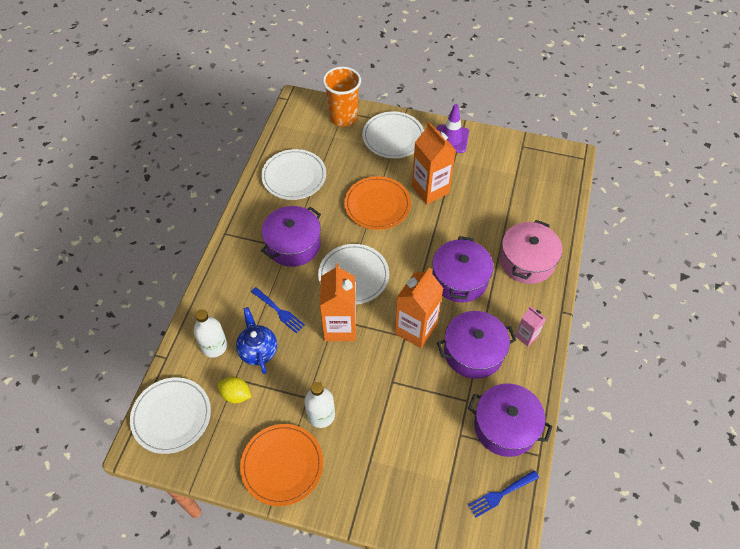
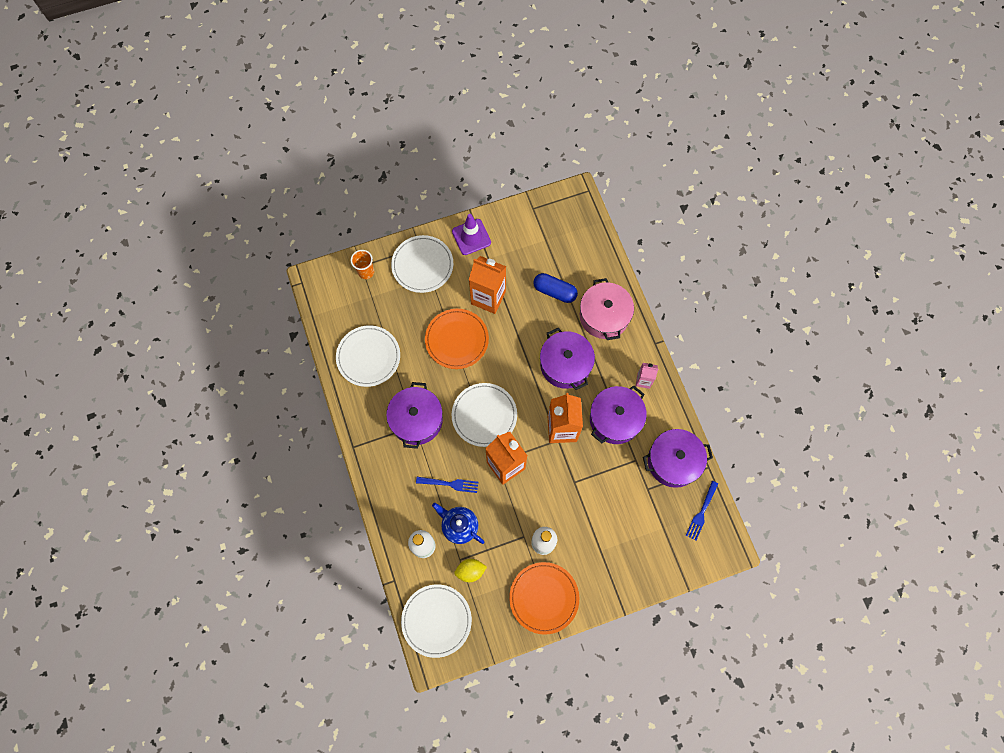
camera: 35 degrees left, 15 degrees up
(343, 118) = (366, 272): orange cup -> orange cup, size x0.58
(494, 217) = (554, 291): none -> blue capsule

